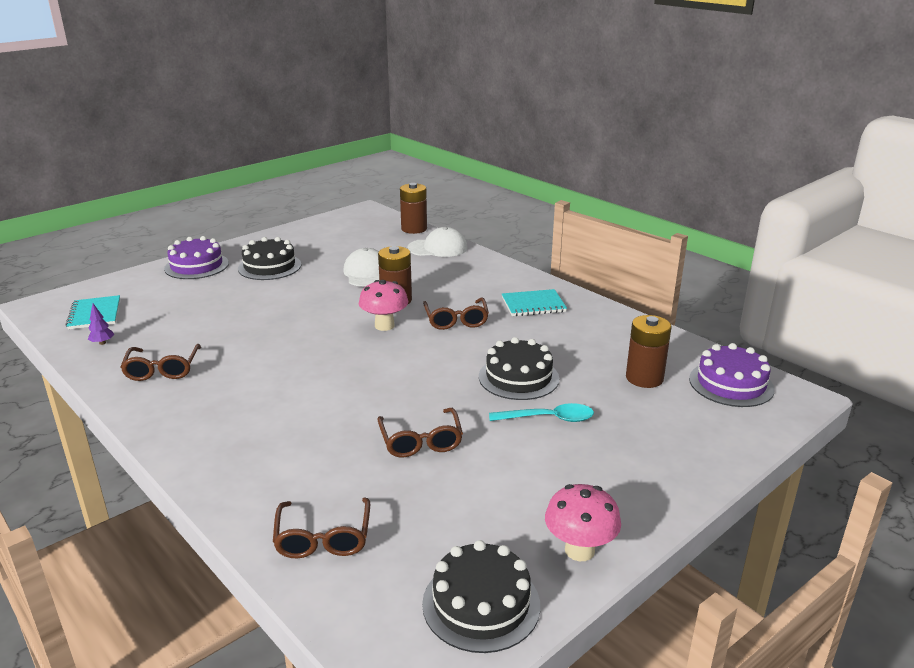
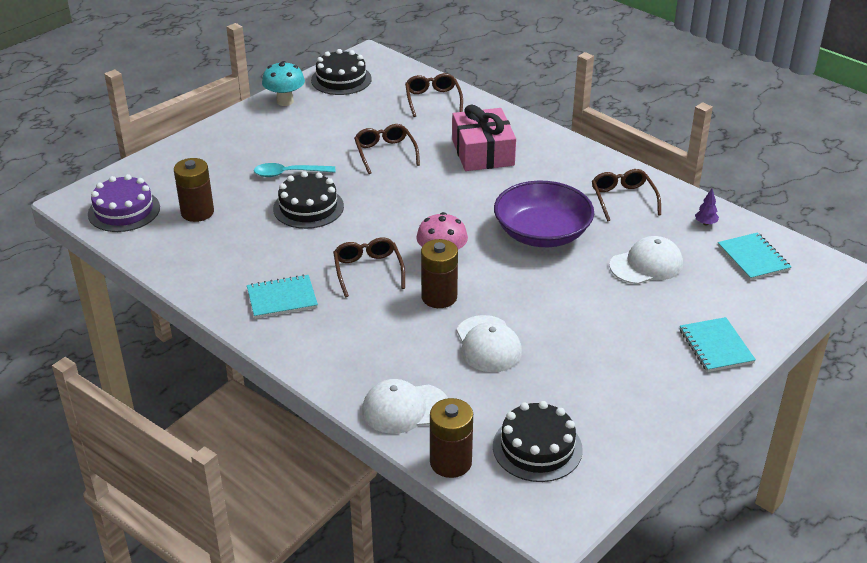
camera: 175 degrees right, 10 degrees up
(196, 266) = (716, 346): purple cake -> turquoise notebook
(197, 314) = (646, 265): none -> white cap
(269, 266) = (620, 350): black cake -> black cake (537, 448)
(275, 342) = (542, 233): none -> purple bowl
(289, 435) = (483, 152): none -> pink gift
(579, 550) = (285, 101): pink mushroom -> turquoise mushroom

